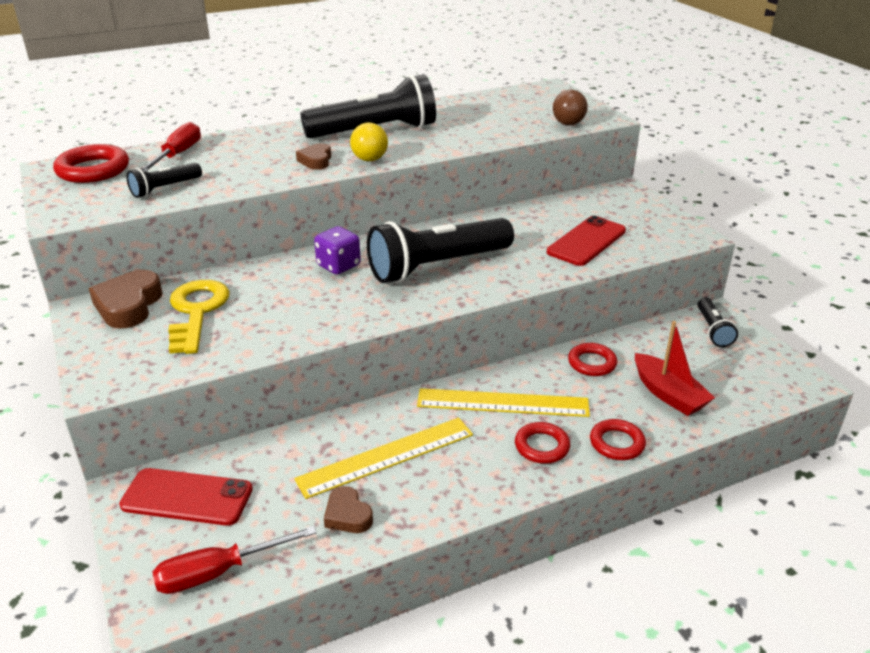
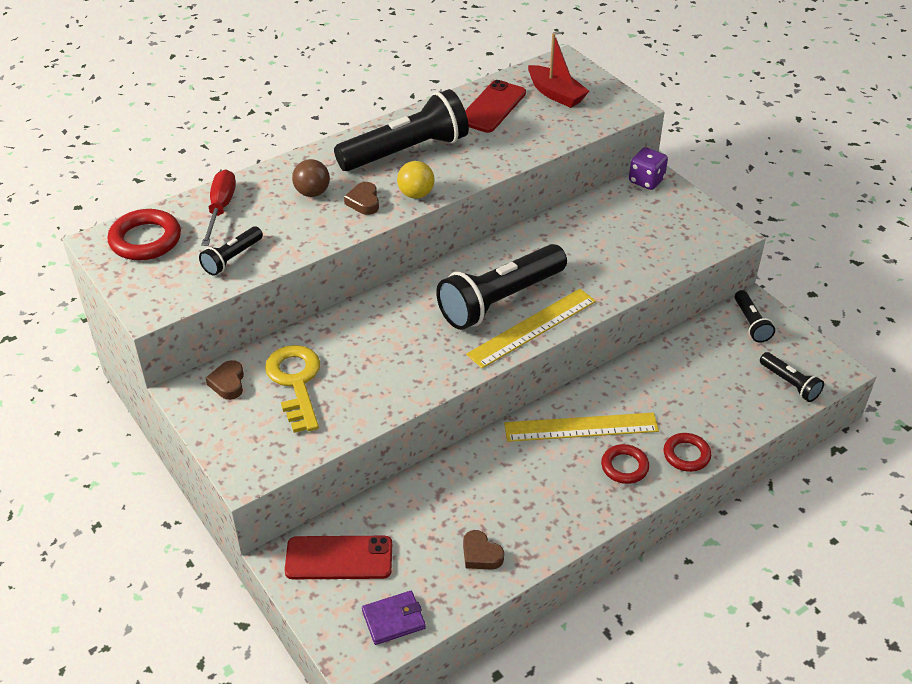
camera: 10 degrees left, 10 degrees up
(129, 305) = (228, 383): brown heart -> brown heart, size x0.60
(218, 572) = (394, 619): red screwdriver -> purple wallet
(338, 266) = (407, 310): purple dice -> purple dice (646, 181)
(386, 456) = (495, 495): yellow ruler -> yellow ruler (532, 327)
(568, 124) = (595, 120): brown ball -> brown ball (312, 193)
(586, 241) = (630, 252): red phone -> red phone (492, 107)
(592, 363) = (650, 374): red ring -> none
(668, 394) = (722, 399): red boat -> red boat (556, 94)
(750, 388) = (790, 383): none -> black flashlight

